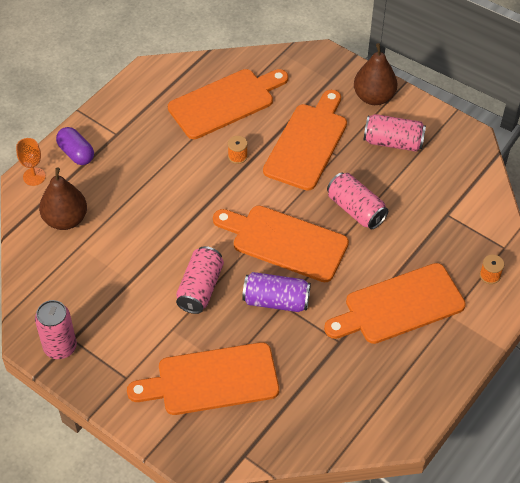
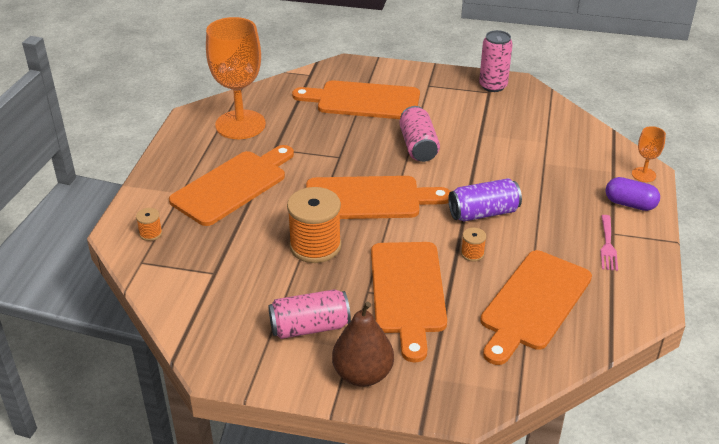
camera: 155 degrees right, 15 degrees down
(65, 219) = (578, 154): brown pear -> none
(131, 125) = (608, 245): none -> pink fork
(211, 380) = (363, 101): orange cutting board -> orange cutting board turned 135 degrees counterclockwise
(276, 300) = (347, 157): purple can -> purple can (483, 213)
(356, 209) = (315, 246): pink can -> orange spool
(360, 394) = (240, 125): none -> orange goblet

